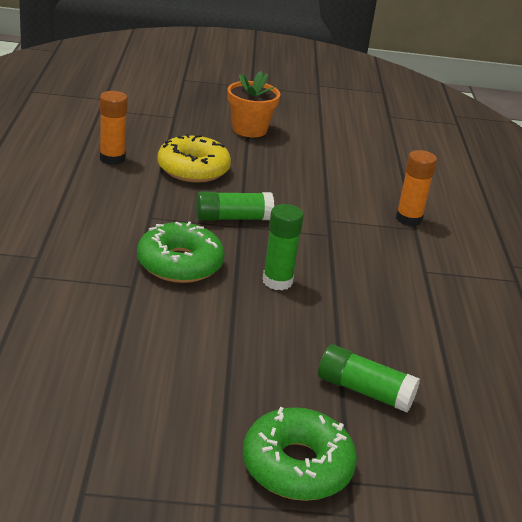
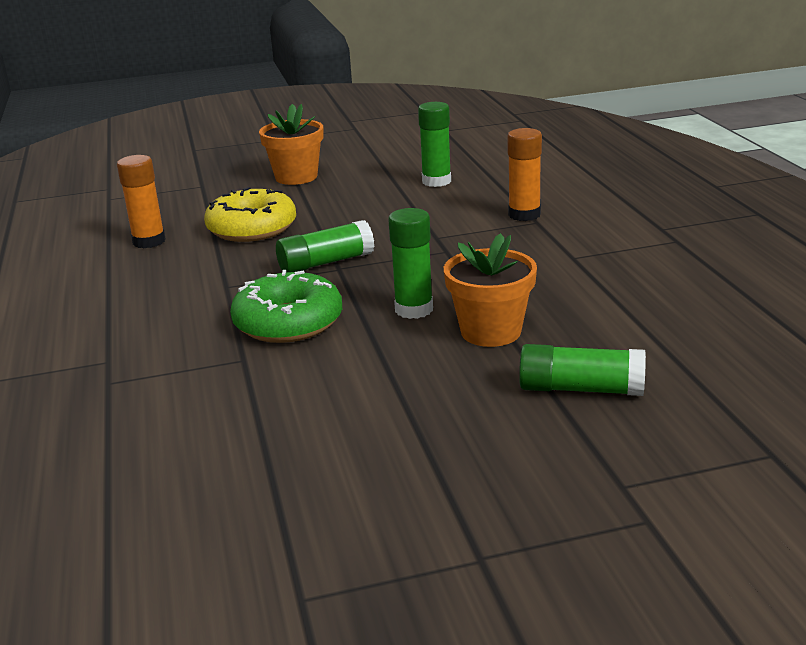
camera: 10 degrees left, 5 degrees down
(297, 466) = (551, 488): green donut -> none
(324, 319) = (491, 332): none -> orange flower pot
(356, 166) = (436, 181): none -> green glue stick

